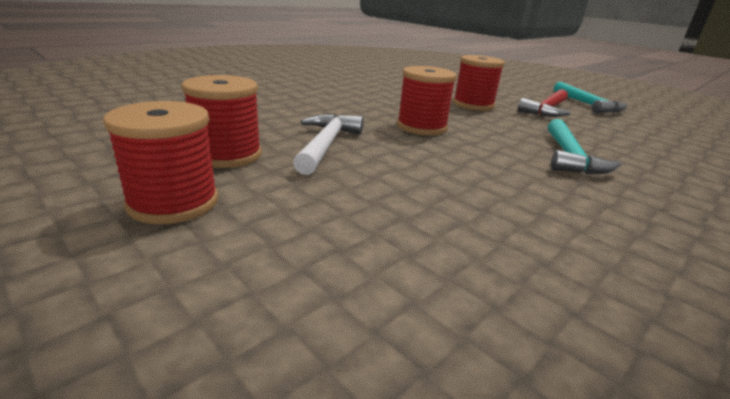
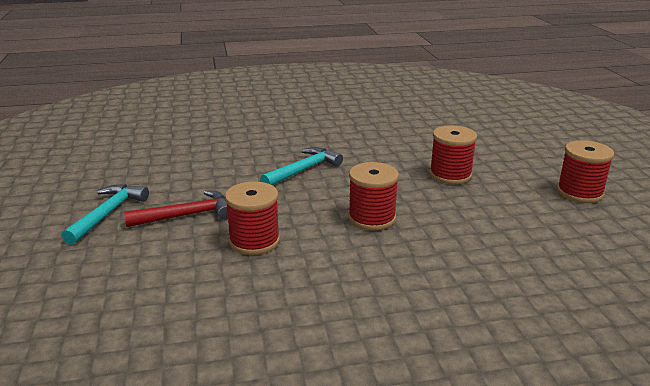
camera: 145 degrees left, 0 degrees up
(227, 155) = (553, 219): red spool -> red spool (450, 175)
(326, 145) = (476, 214): white hammer -> none

